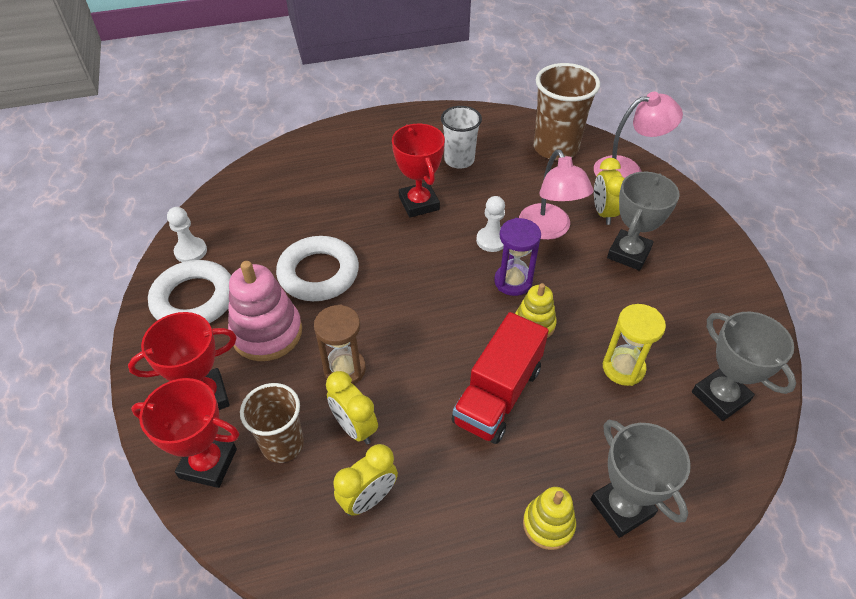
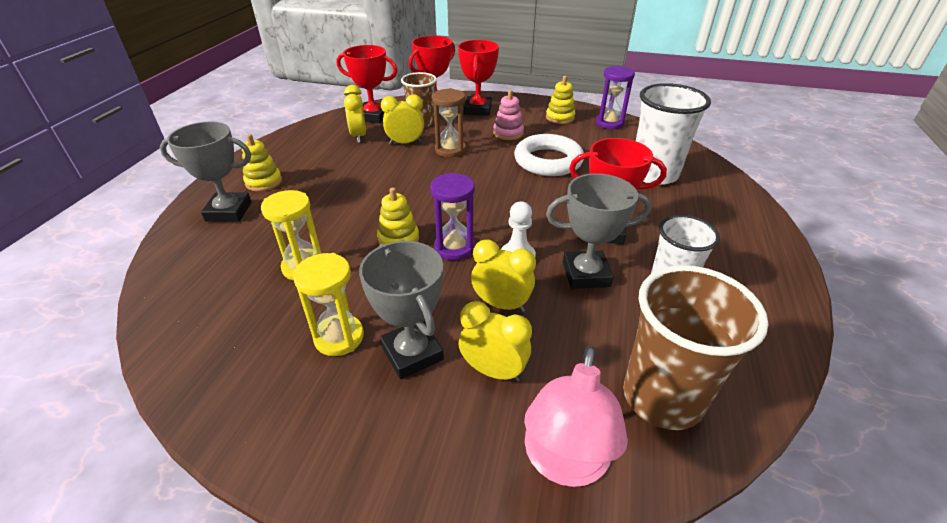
camera: 120 degrees right, 10 degrees down
(191, 251) = (609, 123): white pawn -> purple hourglass
(194, 299) = (560, 118): white ring -> yellow stacking toy
(267, 333) = (508, 133): pink stacking toy -> pink stacking toy, size x0.60
(293, 526) = (373, 116): none -> red trophy
(300, 195) = (654, 174): none -> white cup
(497, 395) = (362, 197): red truck -> none
(549, 230) = (501, 304): pink lamp -> yellow clock
(656, 297) = (339, 337): none -> yellow hourglass
(720, 396) = (207, 310): grey trophy -> grey trophy (586, 274)

